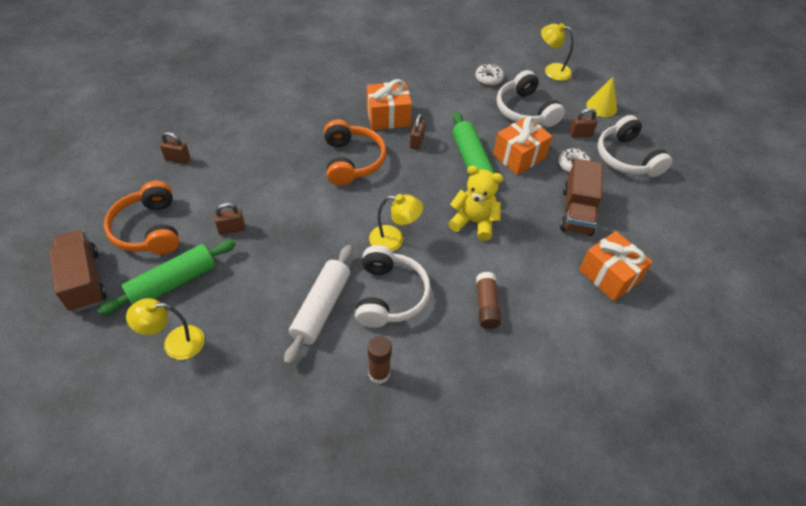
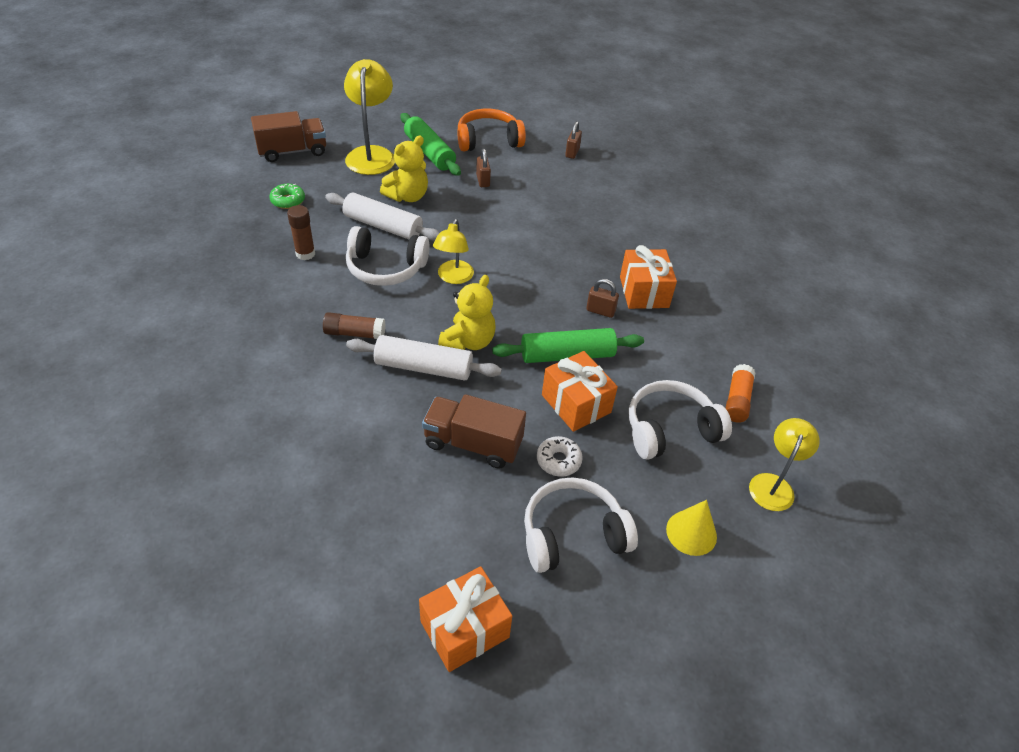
camera: 95 degrees right, 5 degrees down
(84, 280) = (441, 115): brown truck -> brown truck (292, 151)
(175, 343) = (371, 154): yellow lamp -> yellow lamp, size x1.60
(264, 293) = (407, 196): none -> yellow teddy bear
(280, 417) = (288, 201): none -> green donut
(352, 161) = (568, 258): orange headphones -> none
(488, 78) = (737, 400): white donut -> orange glue stick
(512, 249) = (423, 367): none -> white rolling pin
(580, 134) = (623, 486): brown padlock -> none
(609, 276) = (365, 451): orange gift -> orange gift (464, 629)

